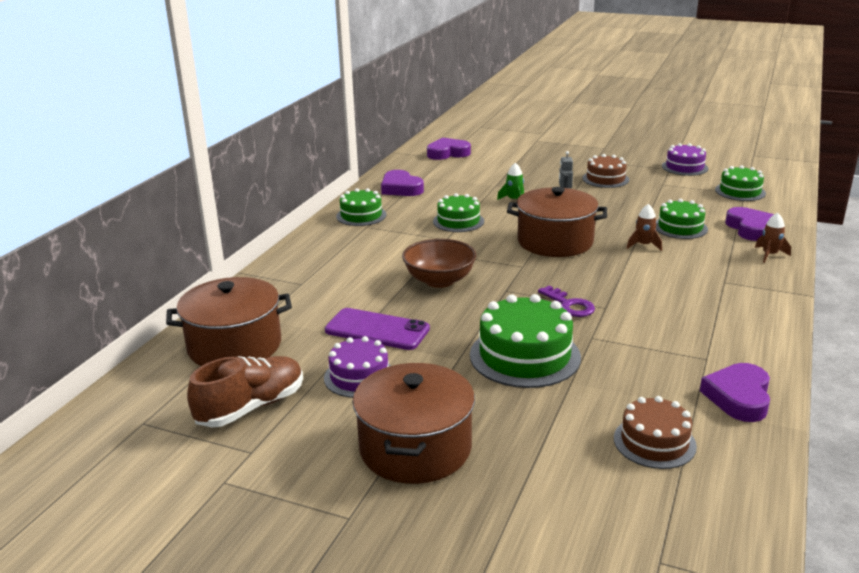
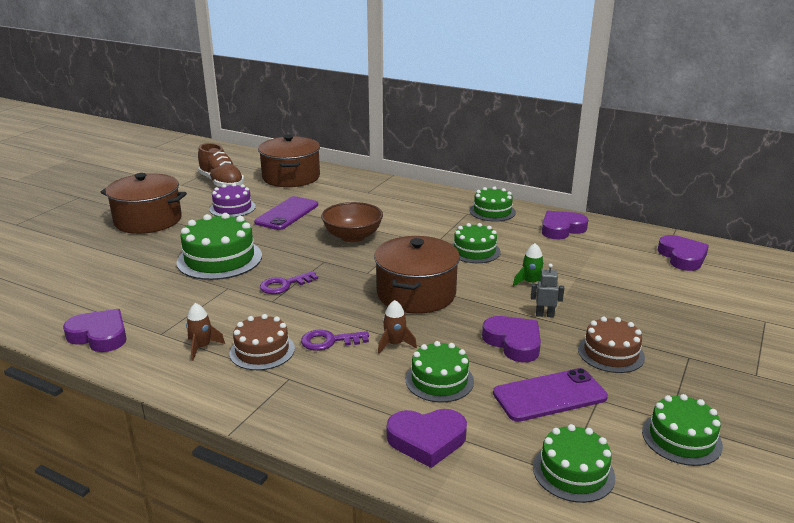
camera: 95 degrees right, 0 degrees up
(611, 206) = (513, 342): none -> purple heart
(654, 442) = (84, 291): brown cake -> brown cake (262, 351)
(658, 271) = (329, 341): none -> purple key
(670, 196) = (549, 395): none -> purple phone
(684, 167) = (681, 438): purple cake -> green cake
(769, 255) = (342, 432): brown rocket -> brown rocket (202, 347)

